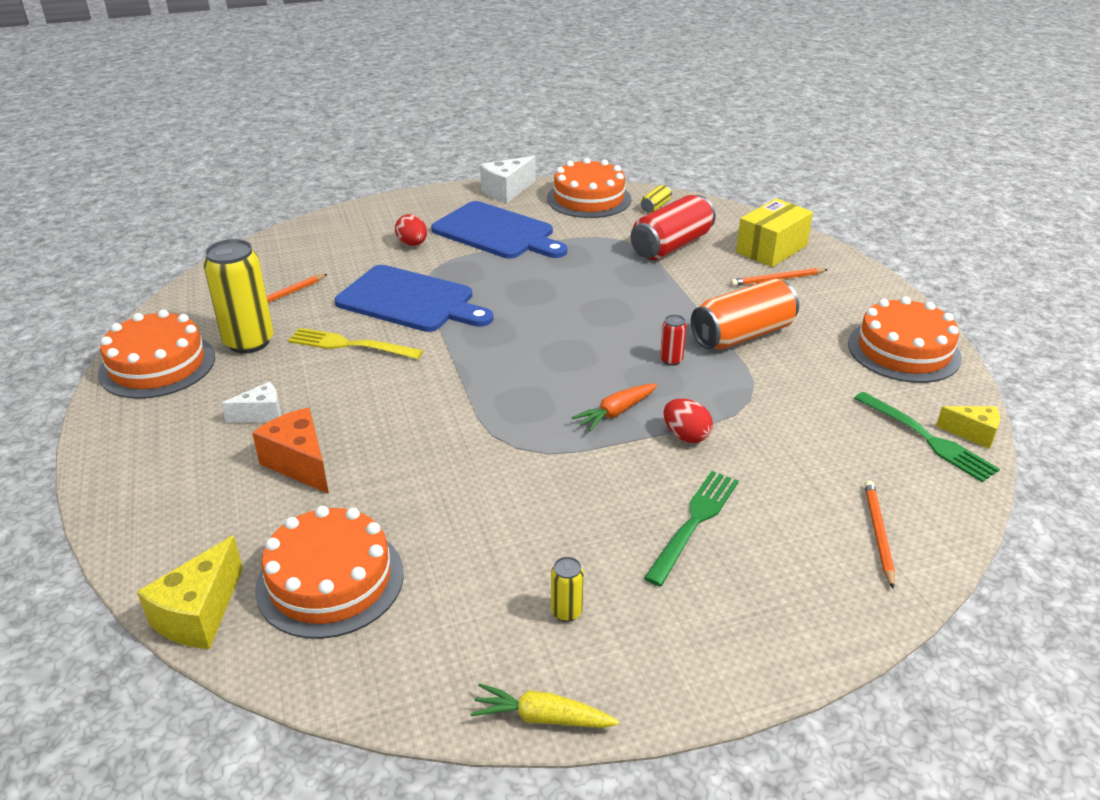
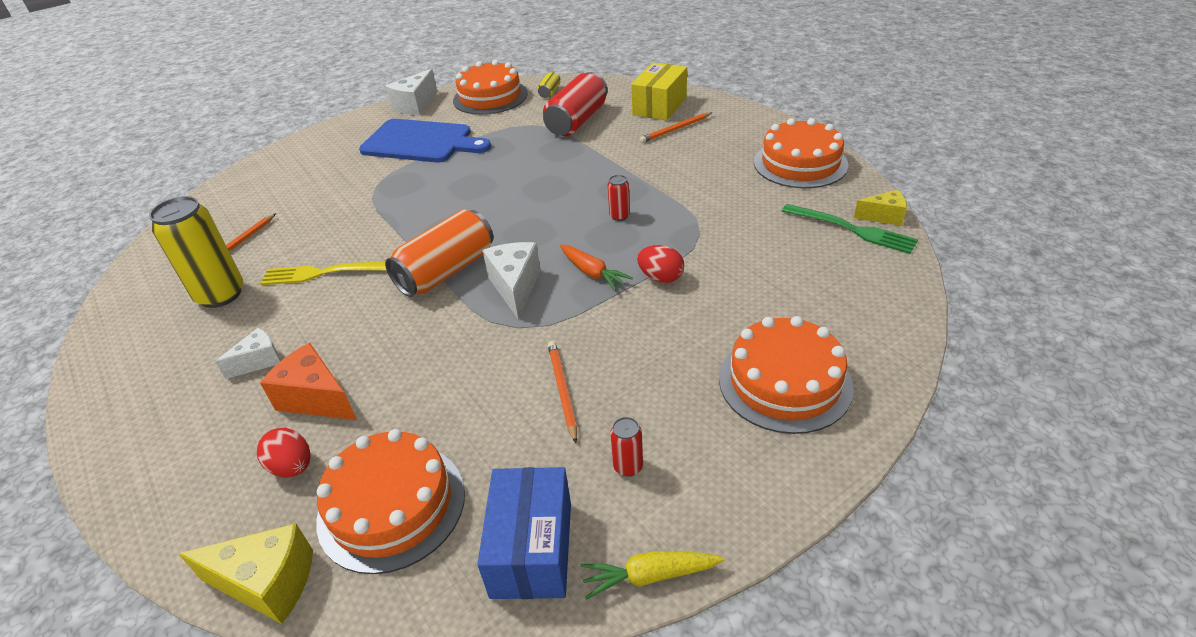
camera: 15 degrees left, 5 degrees up
(157, 365) = (132, 340): orange cake -> orange cake (785, 382)
(199, 614) = (268, 583): yellow cheese -> yellow cheese turned 90 degrees counterclockwise
(410, 301) = (365, 219): blue cutting board -> none
(412, 244) = (347, 168): red egg -> red egg (292, 467)
(441, 658) = (532, 549): none -> blue box
(530, 407) = (515, 287): none -> white cheese
(566, 612) = (628, 466): yellow can -> red can
(616, 412) = (592, 273): orange carrot -> orange carrot turned 75 degrees counterclockwise
(694, 523) = (702, 352): green fork -> none
(742, 335) = (668, 181): orange can -> orange can (446, 271)
(878, 533) = (853, 318): orange pencil -> orange pencil (562, 390)

